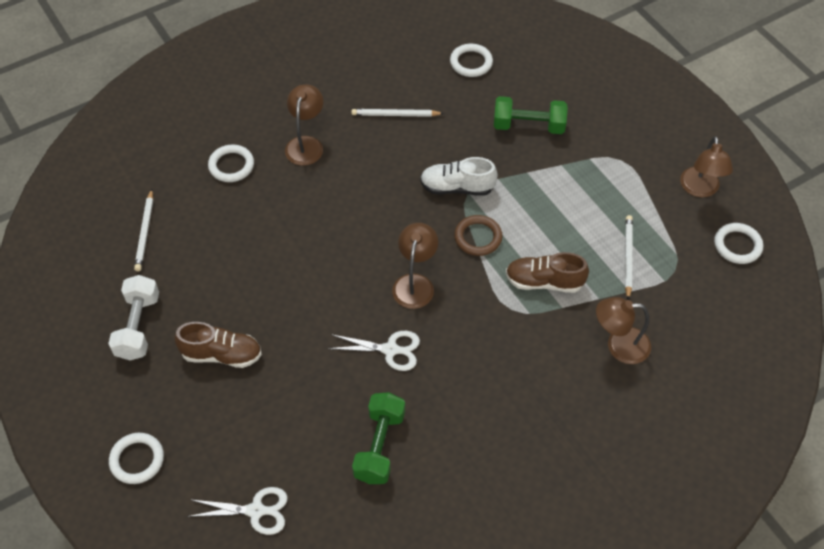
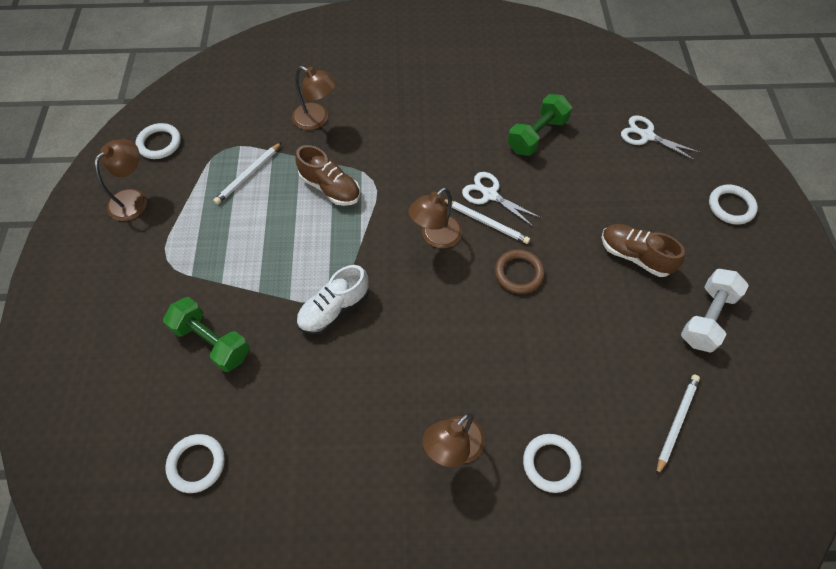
camera: 150 degrees left, 5 degrees up
(395, 115) = (332, 434): white pencil -> white pencil (486, 222)
(457, 187) = (334, 309): white shoe -> white shoe turned 105 degrees clockwise
(478, 237) = (353, 251): brown ring -> brown ring (518, 273)

